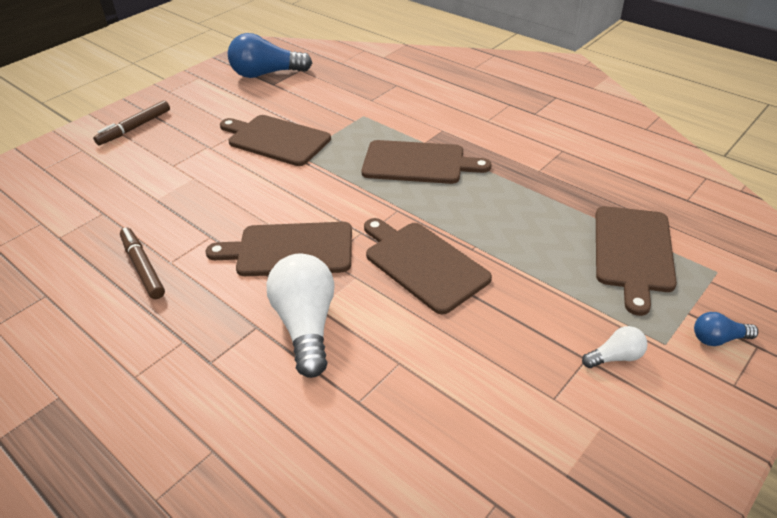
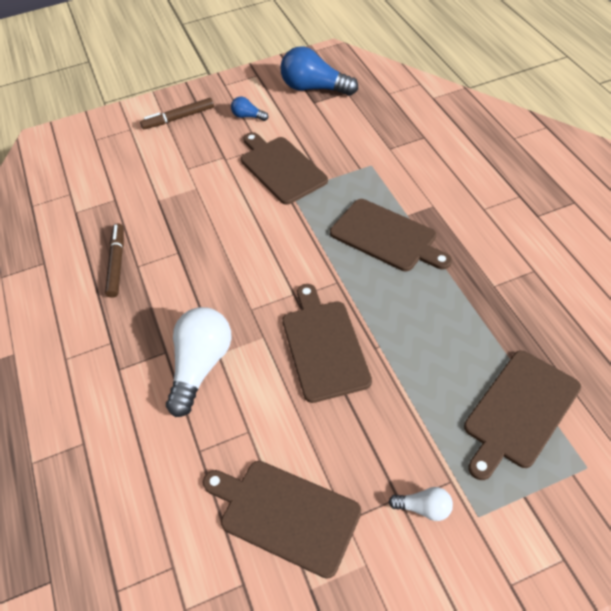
camera: 30 degrees right, 10 degrees up
(290, 250) = (228, 289): brown cutting board -> brown cutting board (285, 514)
(718, 339) = (531, 535): blue light bulb -> blue light bulb (248, 116)

